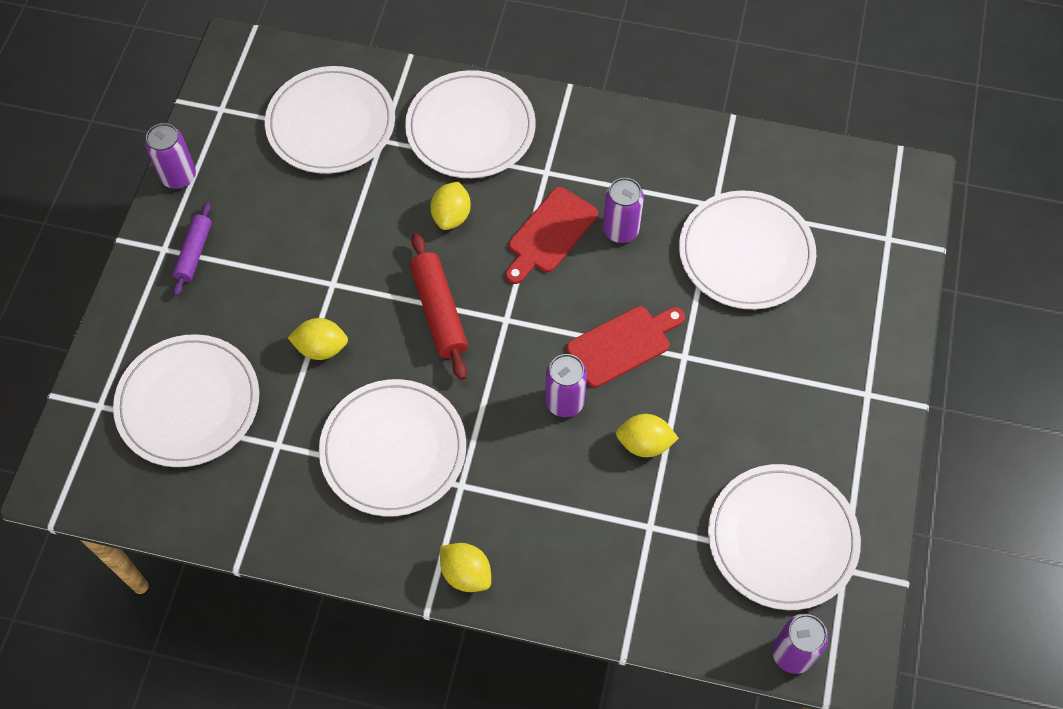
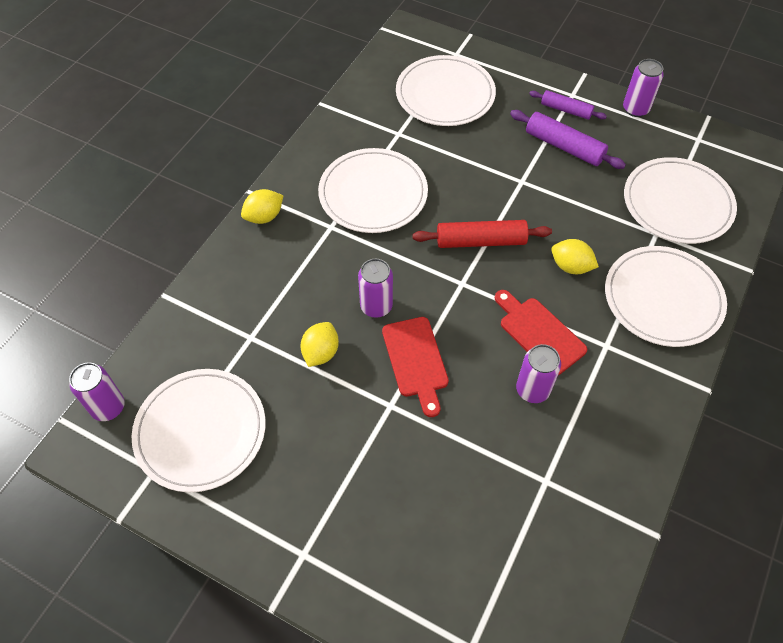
camera: 105 degrees right, 5 degrees down
(262, 246) = (564, 146): none -> purple rolling pin
(321, 348) = (468, 167): yellow lemon -> none
(746, 253) = (485, 492): white plate -> none

